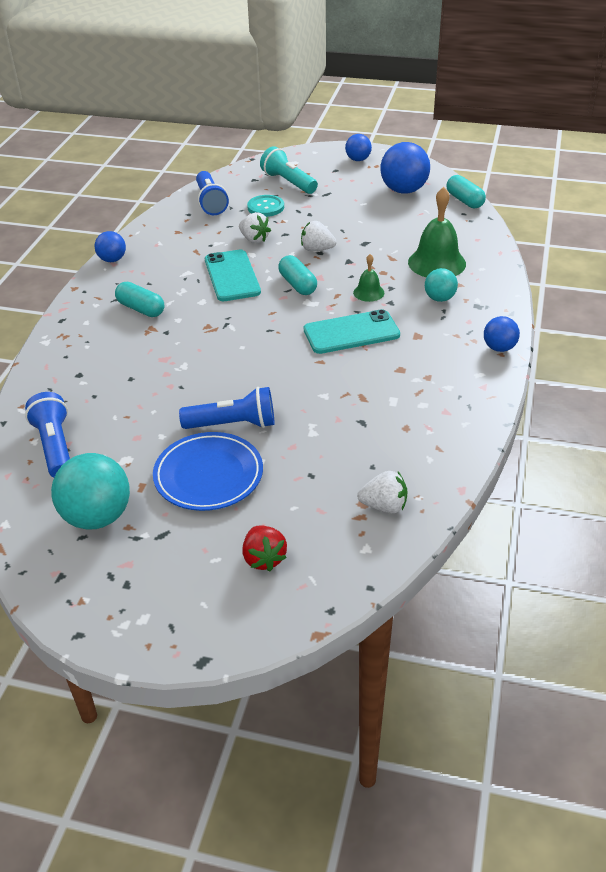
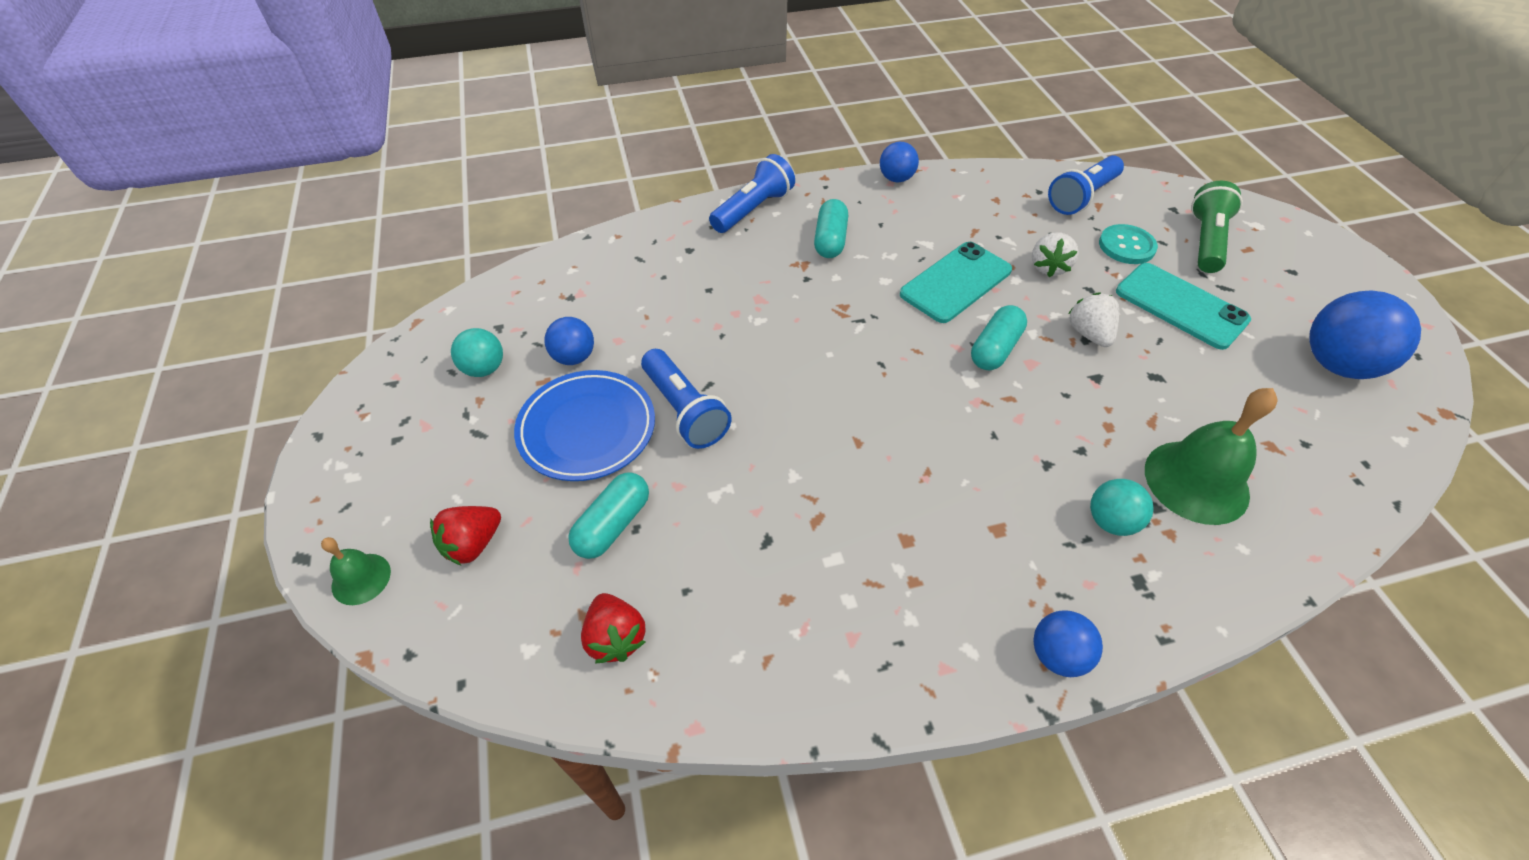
camera: 60 degrees right, 10 degrees up
(55, 446) = (571, 288): blue flashlight -> blue flashlight (753, 209)
(97, 516) = (484, 369): turquoise ball -> turquoise ball, size x0.56
(288, 182) = (1205, 241): turquoise flashlight -> green flashlight
(351, 332) = (942, 449): turquoise phone -> turquoise phone (1180, 306)
(358, 159) = (1349, 282): blue ball -> blue ball (574, 357)
(368, 292) = (1046, 430): green bell -> green bell (361, 579)
(384, 506) = (615, 638): white strawberry -> red strawberry
(464, 200) = (1404, 451): turquoise capsule -> turquoise capsule (613, 525)

